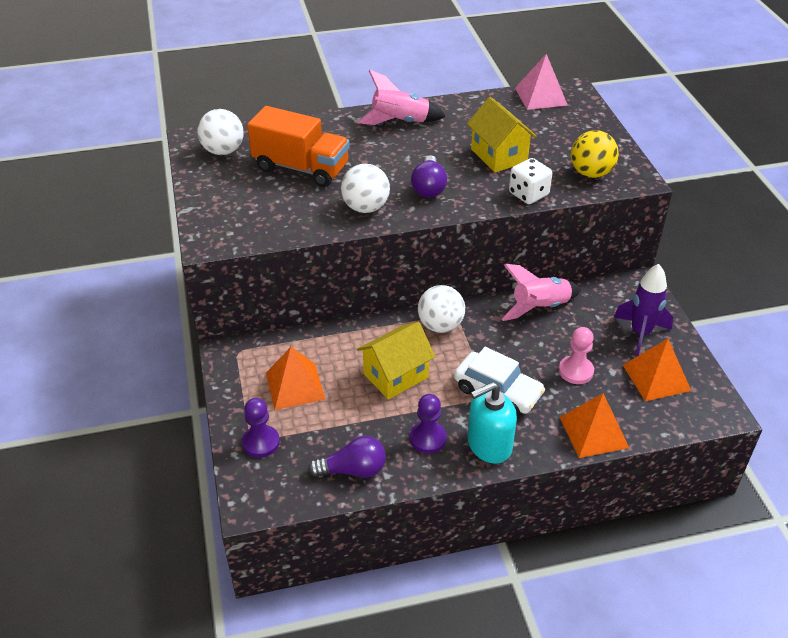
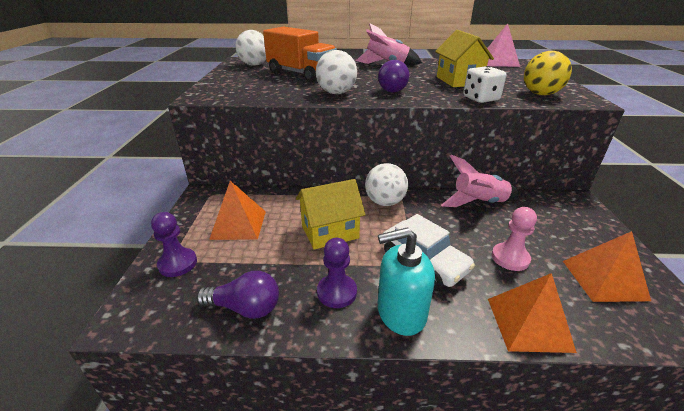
camera: 15 degrees right, 10 degrees down
(640, 333) = (581, 237): purple rocket -> none

